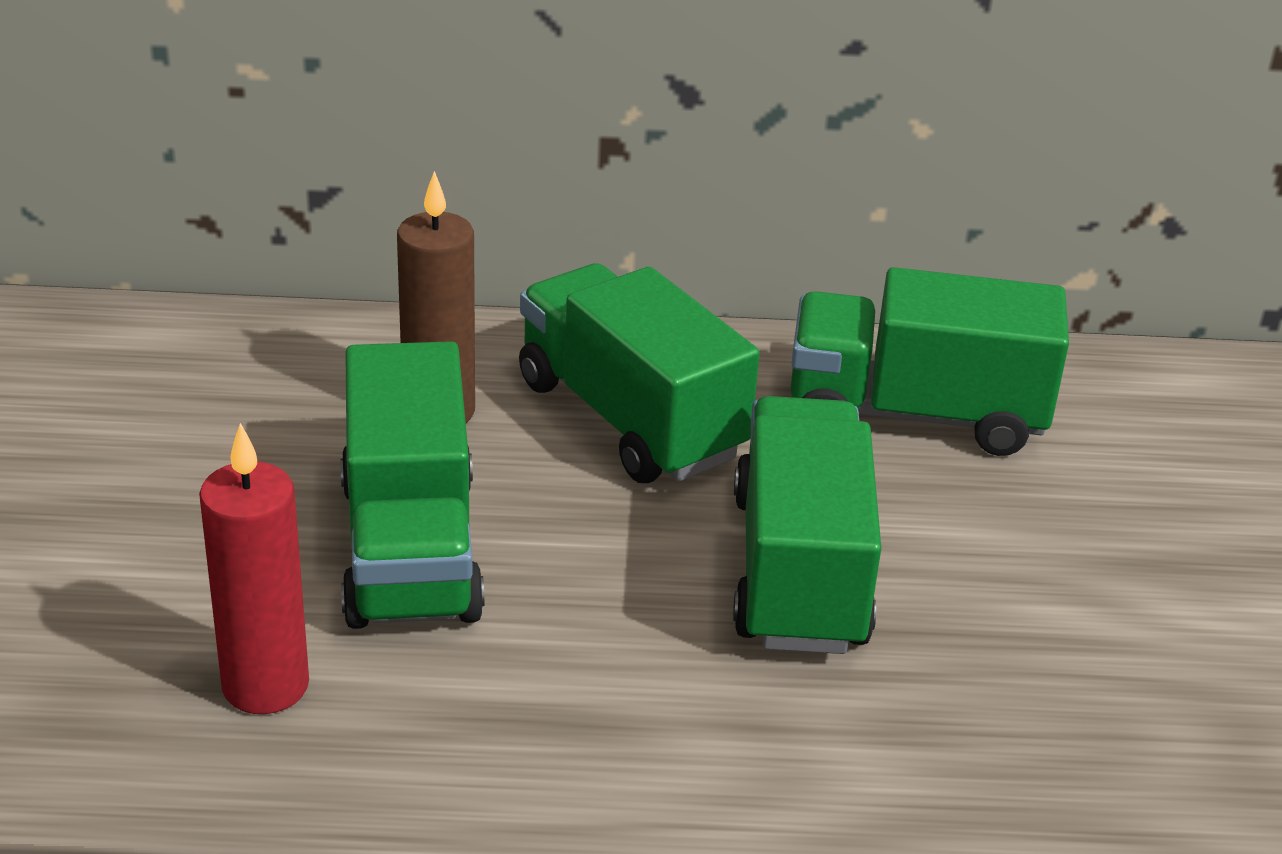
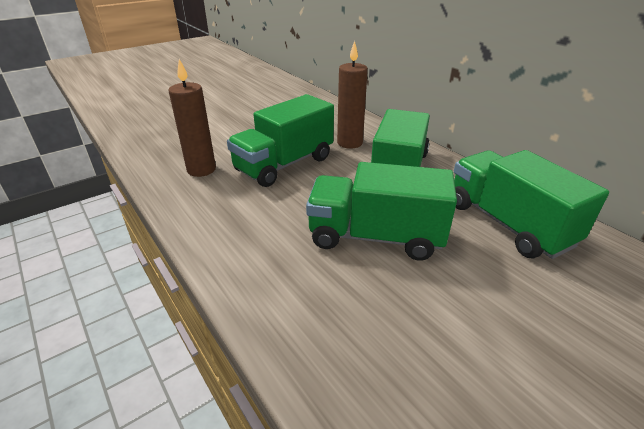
camera: 55 degrees right, 0 degrees up
(265, 685) = (201, 170): red candle -> brown candle
(799, 571) = (375, 237): green truck -> green truck turned 135 degrees counterclockwise

